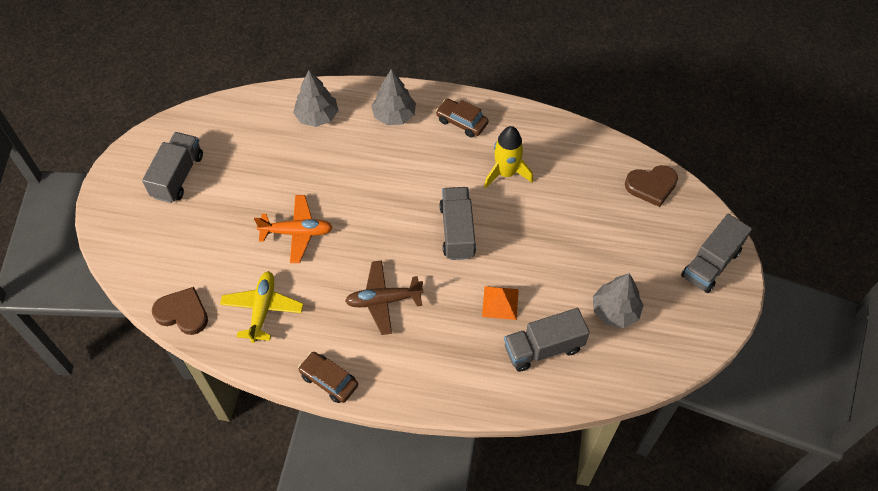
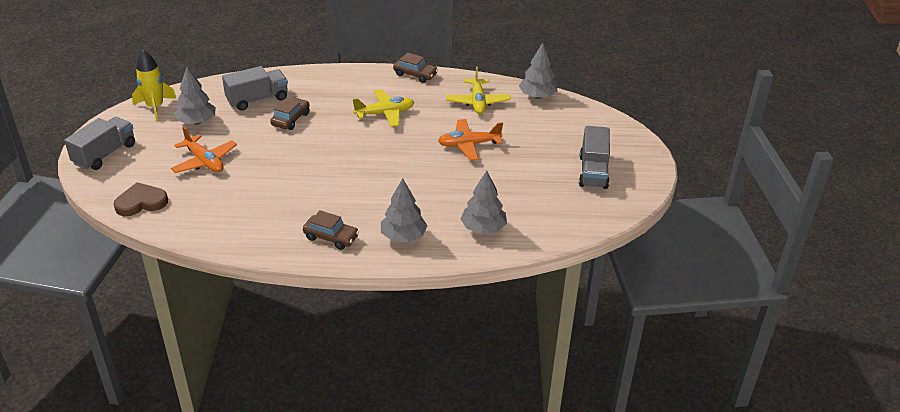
camera: 170 degrees right, 20 degrees down
(183, 313) = (537, 96): brown heart -> grey tree
(383, 300) = (385, 113): brown plane -> yellow plane
(457, 231) = (329, 156): grey truck -> none
(500, 302) = (290, 119): orange pyramid -> brown car
(506, 173) = (284, 200): yellow rocket -> yellow rocket (155, 107)
(595, 239) = (204, 161): none -> orange plane

